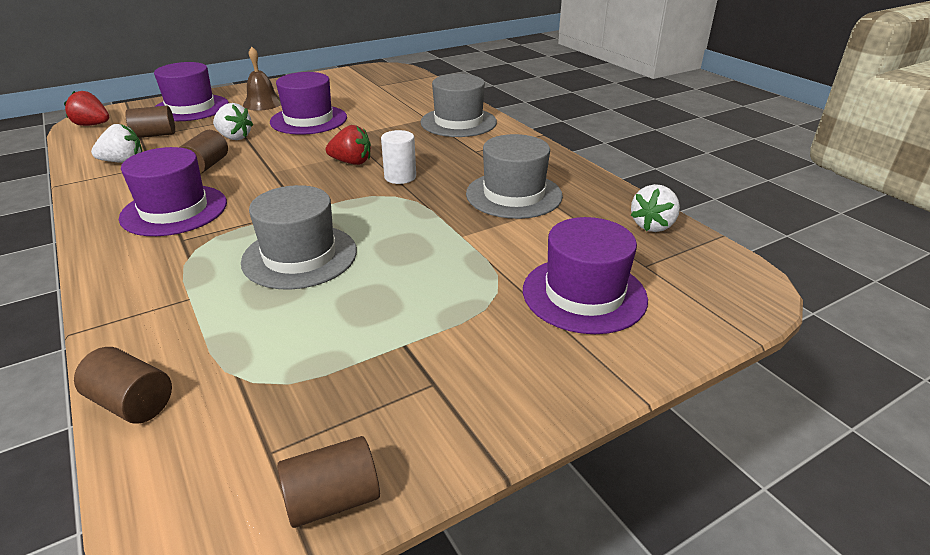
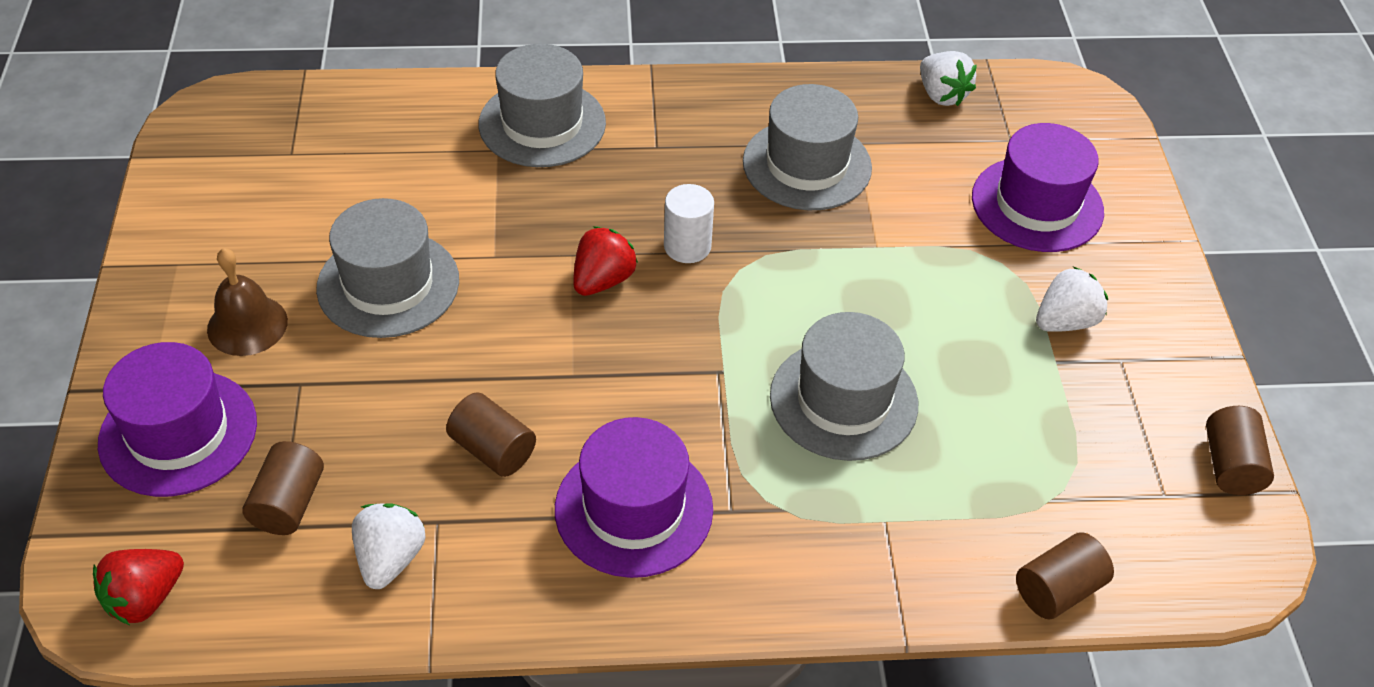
camera: 65 degrees left, 15 degrees up
(234, 137) = (392, 394): white strawberry -> white strawberry (1065, 321)
(309, 120) = (388, 284): purple hat -> grey hat

